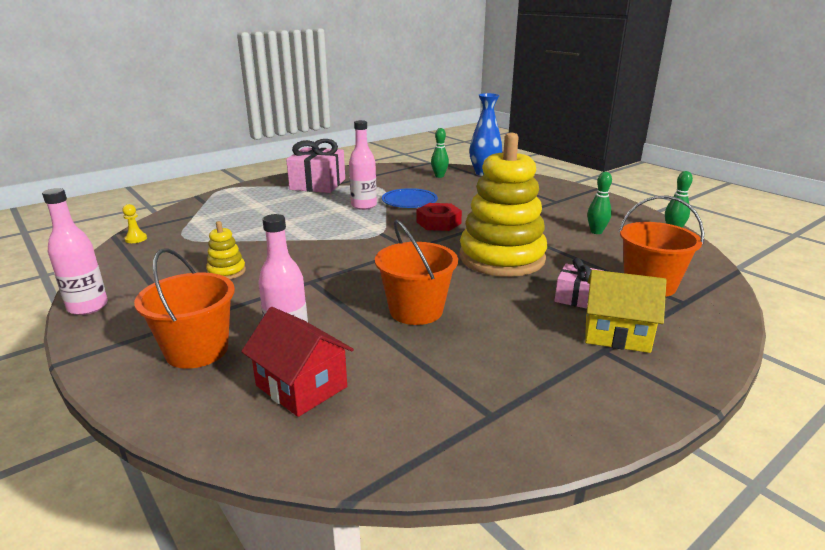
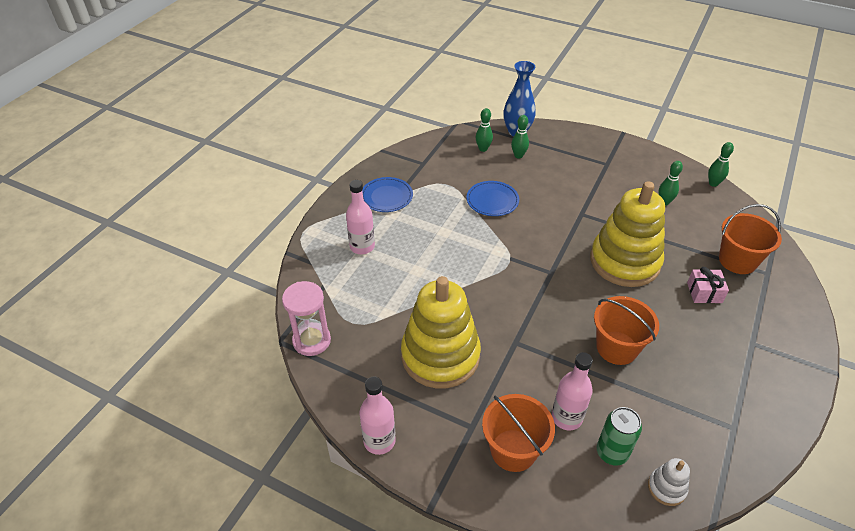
camera: 25 degrees left, 20 degrees up
(136, 239) = (311, 341): yellow pawn -> pink hourglass
(226, 272) = (440, 356): yellow stacking toy -> yellow stacking toy, size x2.42
(301, 386) = (612, 452): red house -> green can
(318, 184) = (386, 196): pink gift -> blue plate
(328, 440) = (666, 488): none -> white stacking toy
(364, 206) = (460, 220): pink bottle -> pink bottle (362, 247)
(438, 223) = (543, 227): red nut -> none
(468, 184) = (518, 155): none -> green bowling pin
(616, 333) = (750, 323): yellow house -> none

